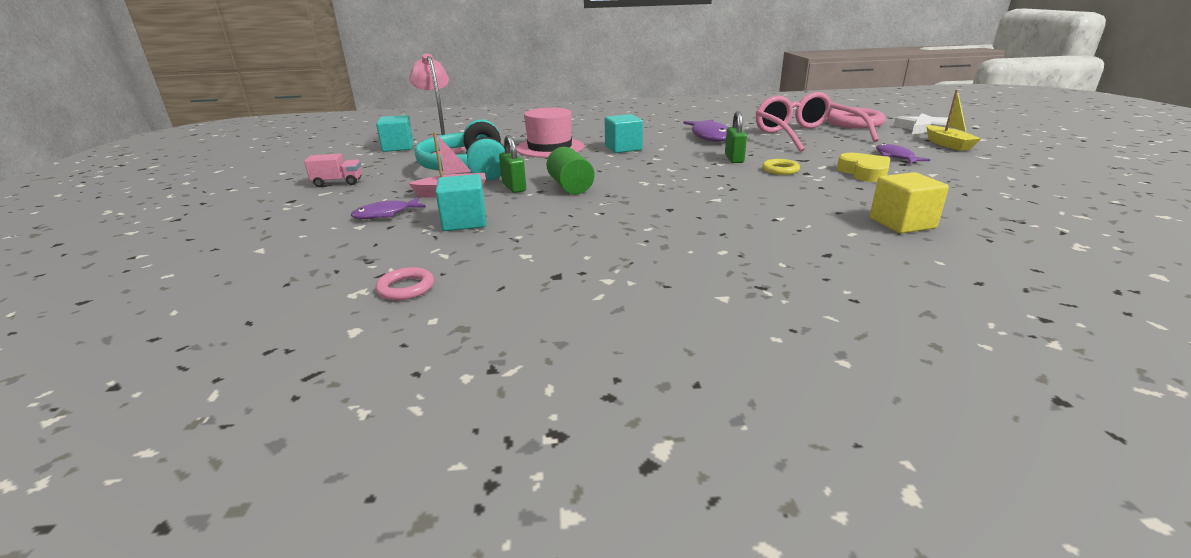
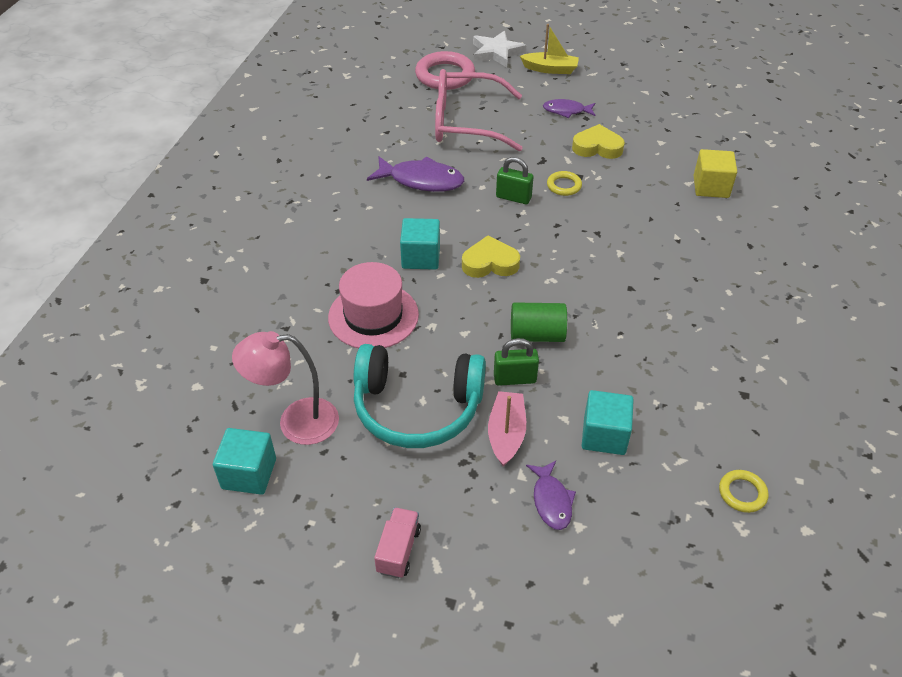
camera: 70 degrees left, 20 degrees up
(406, 288) = (742, 493): pink ring -> yellow ring
(641, 164) = (490, 263): none -> yellow heart

